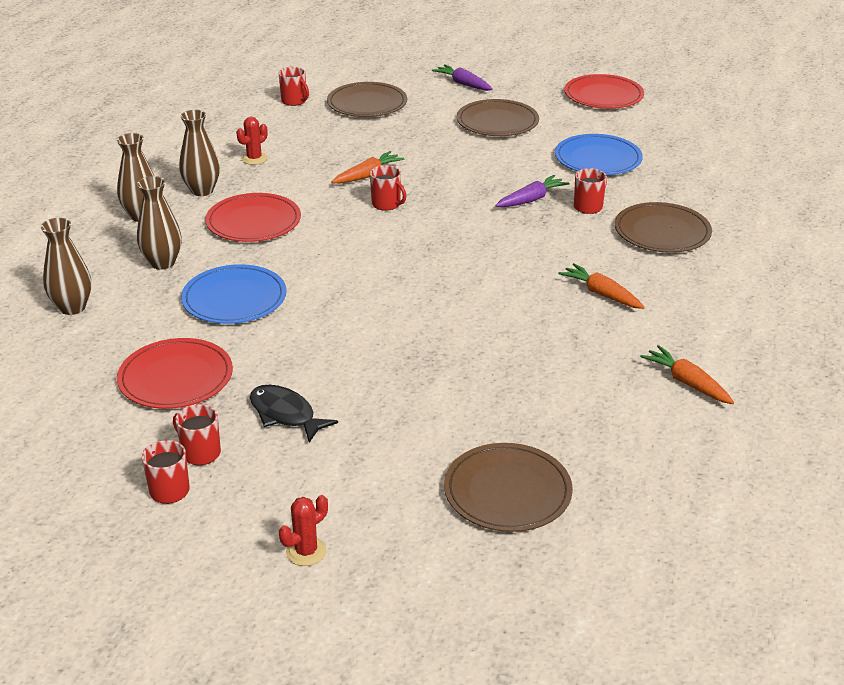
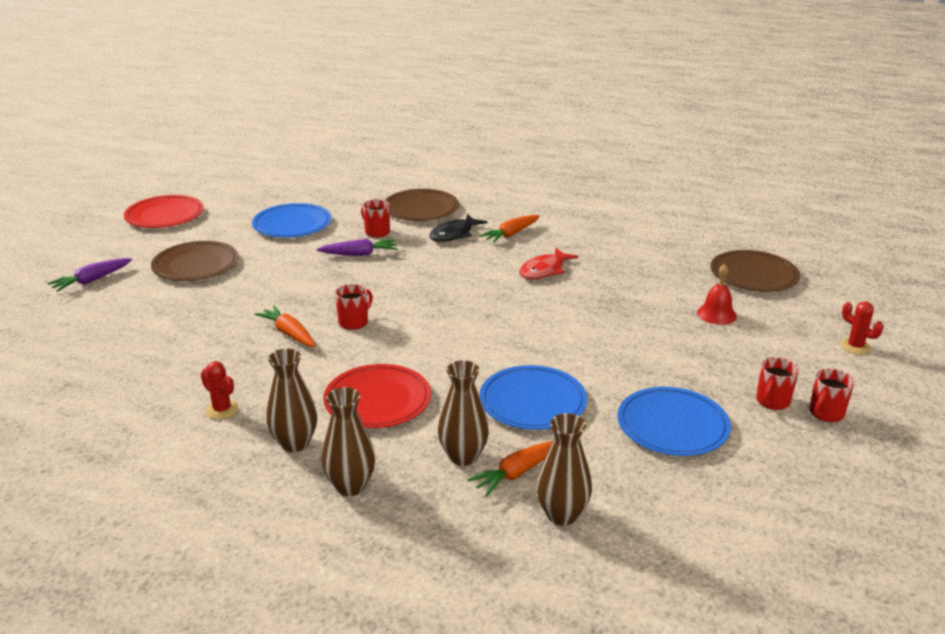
camera: 90 degrees left, 5 degrees down
(176, 378) = (672, 425): red plate -> blue plate
(285, 414) = (705, 363): black fish -> black fish (454, 234)
(294, 101) = (68, 389): red mug -> none
(367, 103) = (107, 337): brown plate -> none
(396, 439) = (716, 314): none -> red bell
(505, 315) = (544, 270): none -> red fish
(531, 199) = (359, 254): purple carrot -> purple carrot turned 120 degrees clockwise
(687, 383) = (616, 214): orange carrot -> orange carrot (517, 473)

